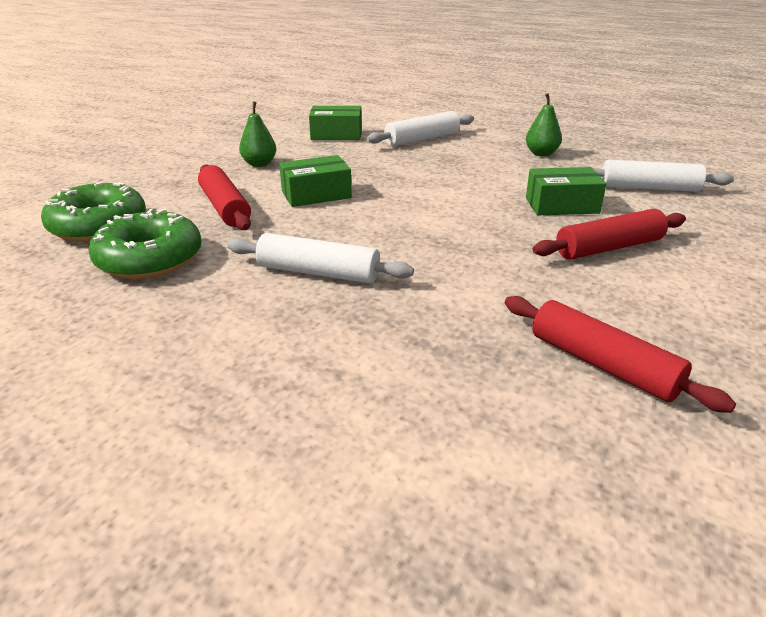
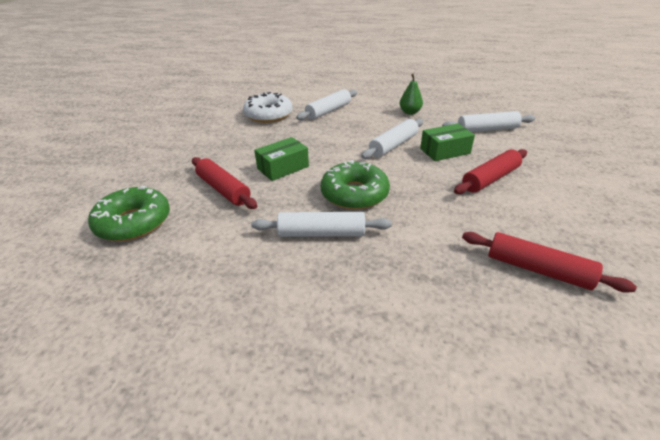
camera: 15 degrees left, 5 degrees up
(149, 259) = (192, 245): green donut -> green donut (354, 194)
(259, 164) = (227, 147): green pear -> none
(336, 135) = (268, 115): green box -> white donut
(488, 189) = (393, 145): none -> white rolling pin

